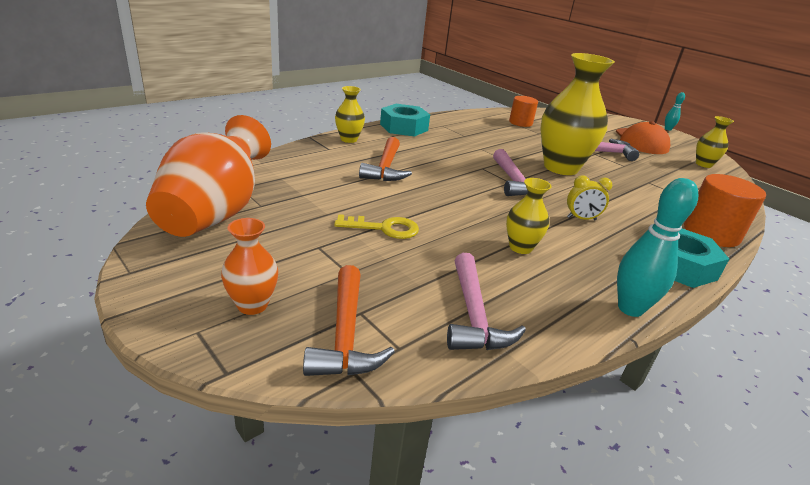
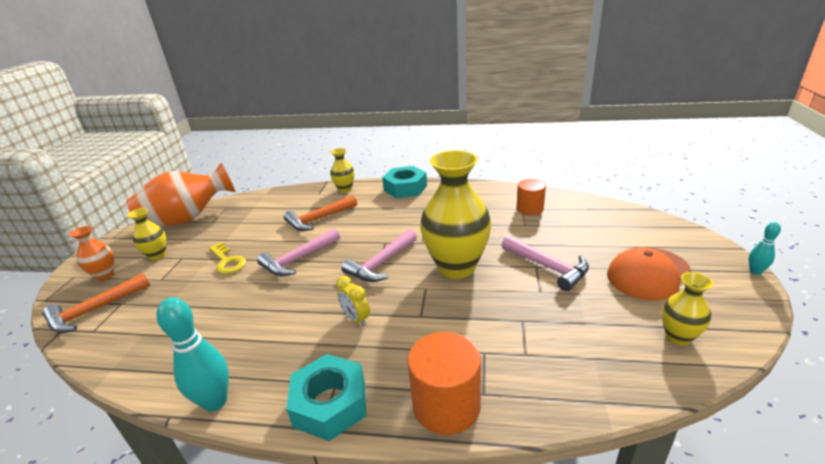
camera: 55 degrees right, 0 degrees up
(474, 315) = (146, 338): pink hammer -> pink hammer (298, 259)
(520, 247) = (262, 315): yellow vase -> yellow vase (157, 255)

